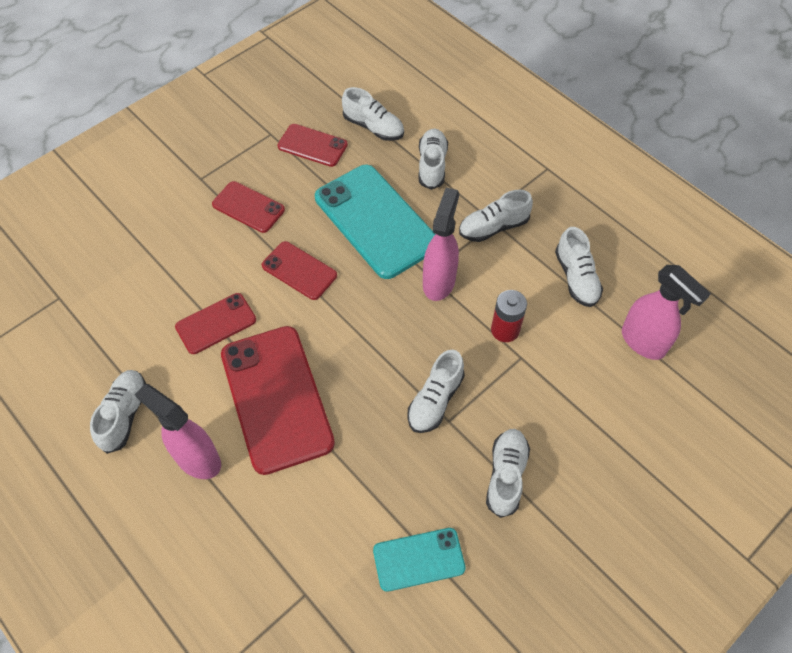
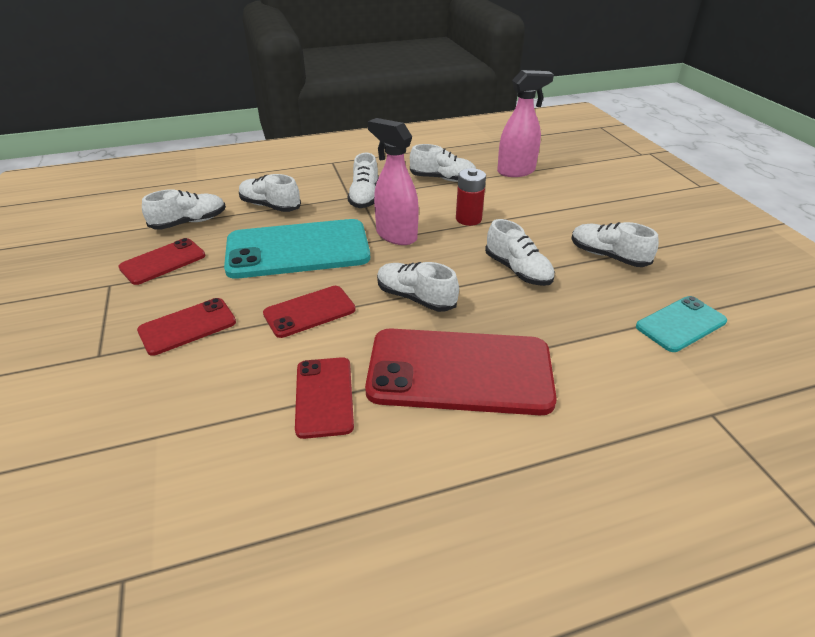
camera: 65 degrees left, 20 degrees down
(124, 415) = (401, 536): white shoe -> white shoe (415, 298)
(197, 459) = (509, 466): pink spray bottle -> none
(418, 559) = (680, 324): turquoise phone -> turquoise phone turned 45 degrees clockwise

